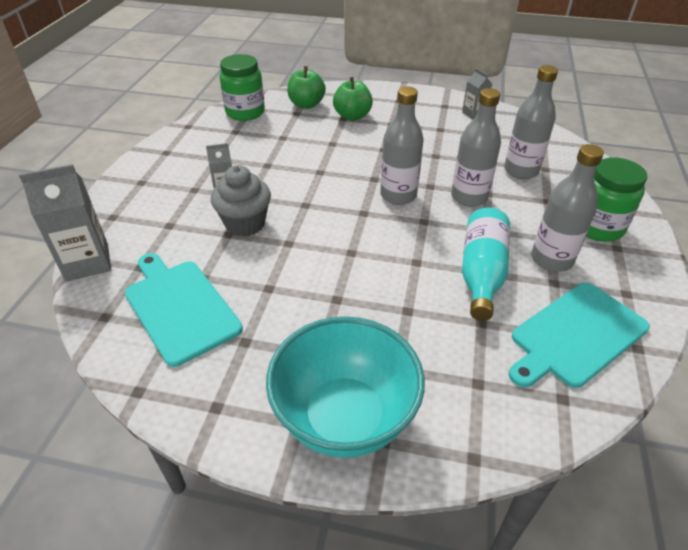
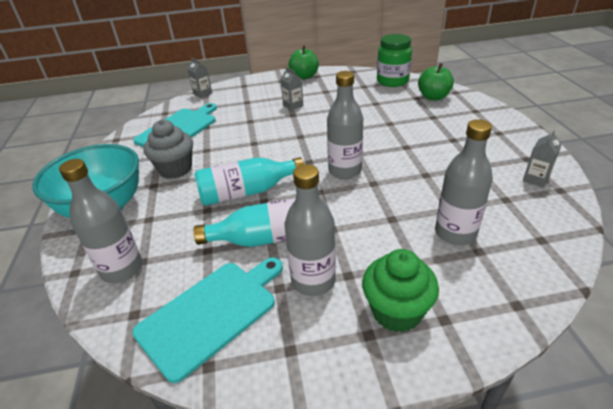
camera: 70 degrees right, 5 degrees down
(87, 262) = (202, 94): grey carton -> grey carton, size x0.56
(245, 224) = (263, 123): grey cupcake -> grey cupcake (175, 169)
(352, 116) = (441, 119): green apple -> green apple (304, 76)
(392, 271) = (247, 192): none -> turquoise bottle
(469, 197) = (375, 208): grey bottle -> grey bottle (122, 269)
(576, 335) = (211, 313): turquoise cutting board -> turquoise cutting board turned 105 degrees clockwise
(597, 227) = (396, 311): green jar -> green cupcake

